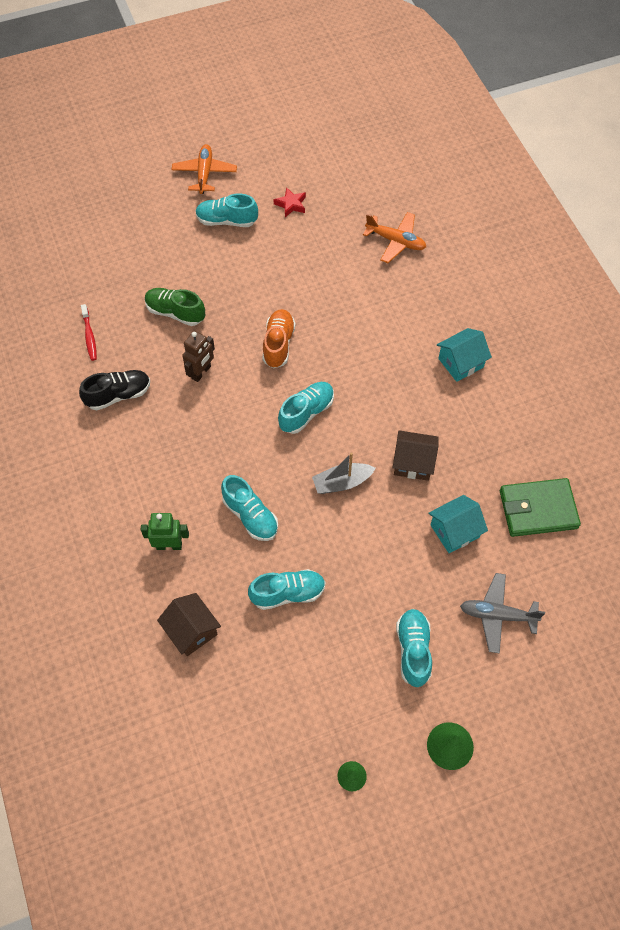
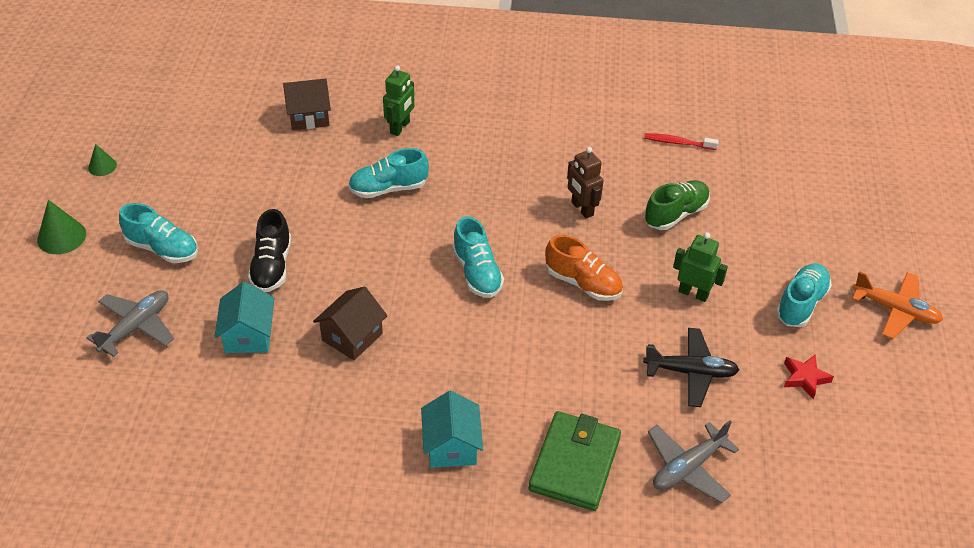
camera: 115 degrees right, 15 degrees down
(118, 395) = (590, 142): black shoe -> black shoe (272, 266)
(251, 279) = (693, 293): none -> green robot
(288, 593) = (290, 186): turquoise shoe -> none
(322, 261) = (690, 372): none -> black plane
(342, 482) = (373, 268): grey boat -> none
(395, 241) = (688, 467): orange plane -> grey plane
(538, 509) = (211, 423): green wallet -> green wallet (574, 464)

